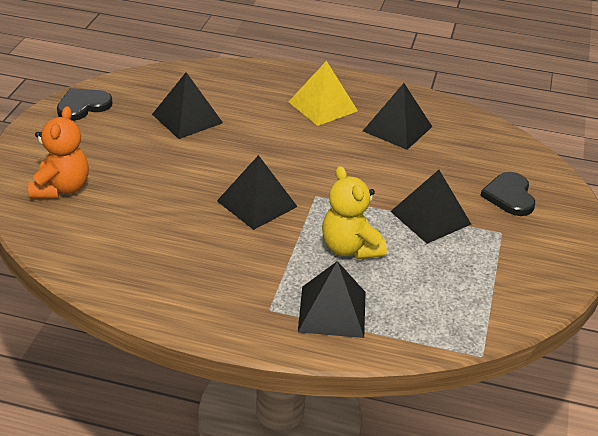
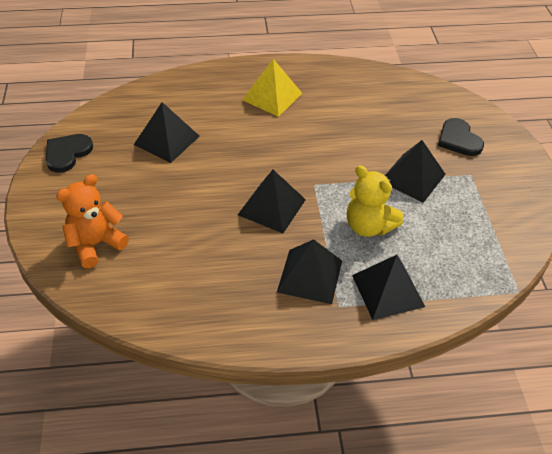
camera: 20 degrees left, 10 degrees up
(61, 188) = (96, 244): orange teddy bear -> orange teddy bear turned 120 degrees counterclockwise
(397, 128) = (342, 101): black pyramid -> black pyramid (310, 276)

